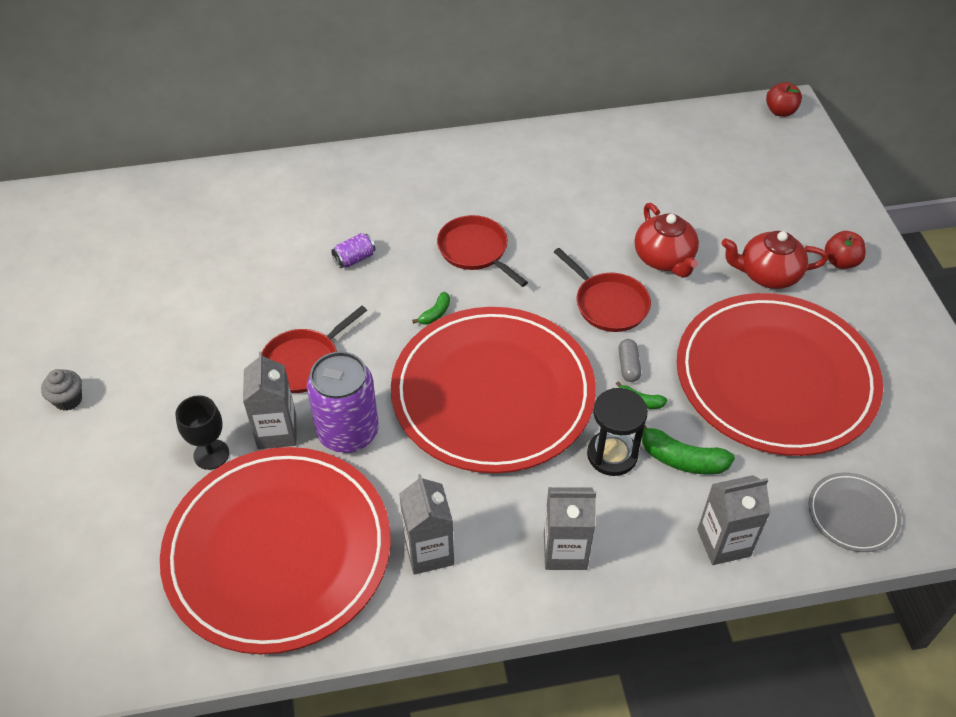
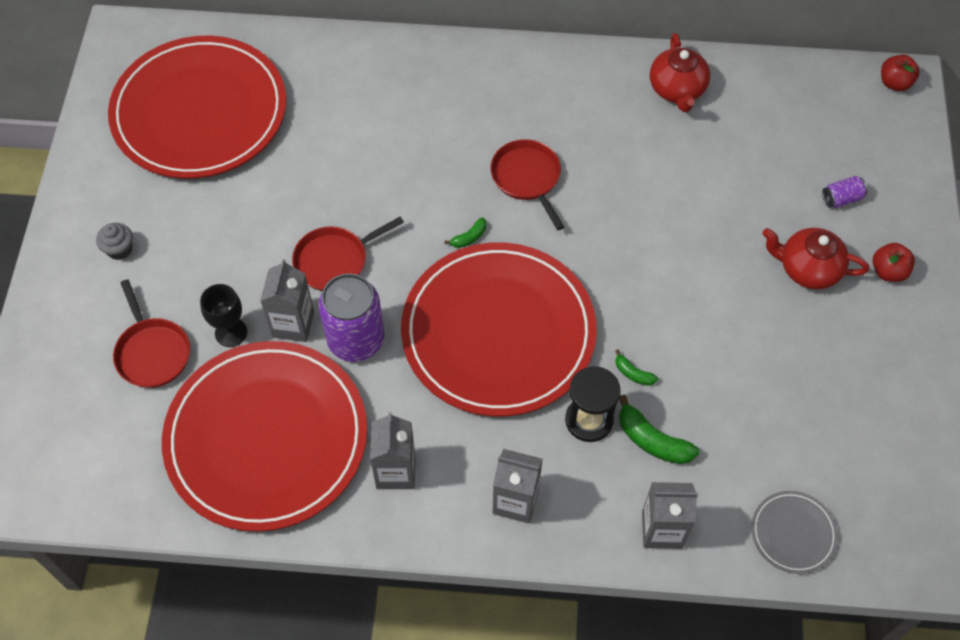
camera: 15 degrees right, 10 degrees up
(354, 259) = (409, 161): purple can -> purple can (841, 199)
(609, 304) = (638, 265): red pan -> red pan (152, 352)
(628, 366) = (635, 334): grey capsule -> none
(664, 259) = (710, 228): red teapot -> red teapot (677, 89)
(775, 378) = (773, 380): red plate -> red plate (199, 112)

